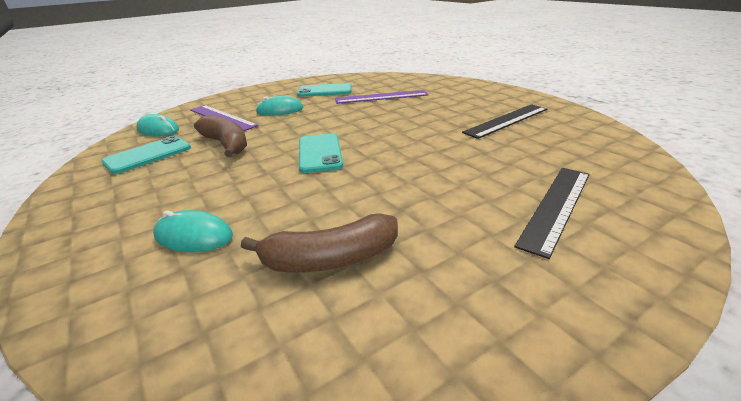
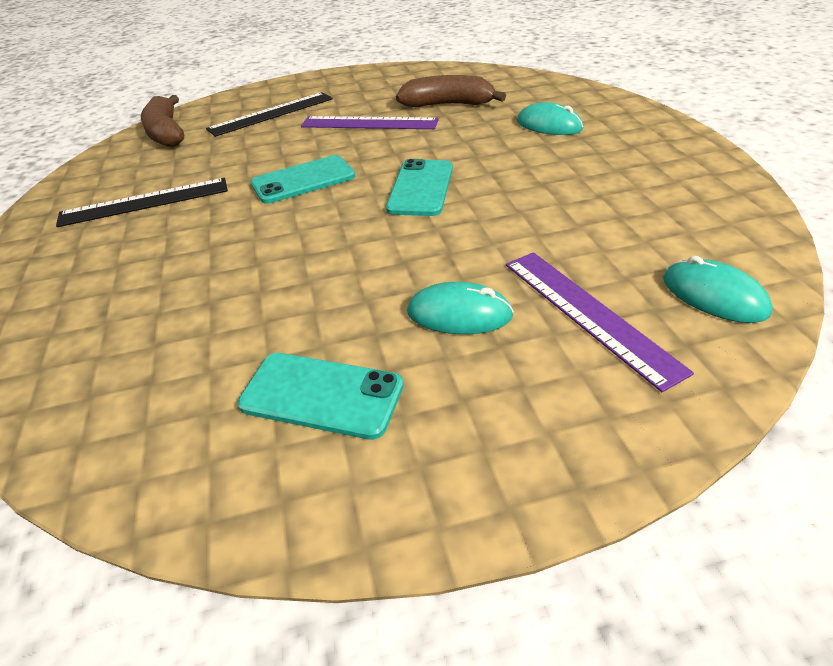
camera: 160 degrees left, 10 degrees up
(148, 155) = (672, 225): turquoise phone -> turquoise phone (303, 180)
(226, 144) = (553, 227): brown banana -> brown banana (166, 133)
(381, 97) = (225, 318): purple ruler -> purple ruler (369, 123)

